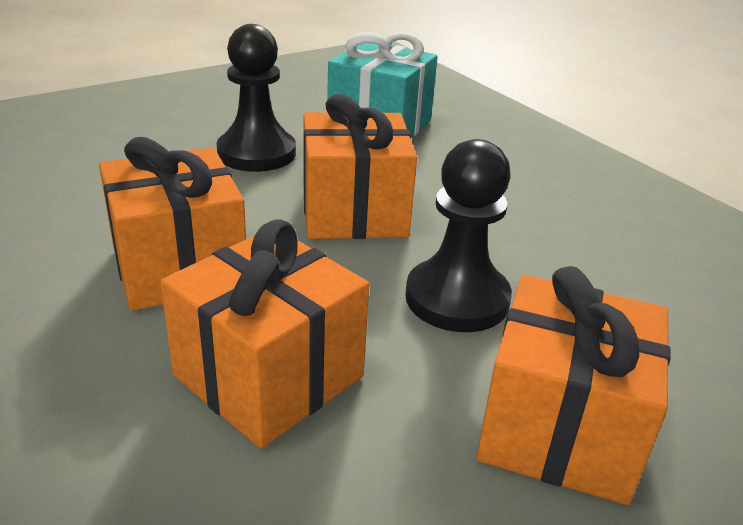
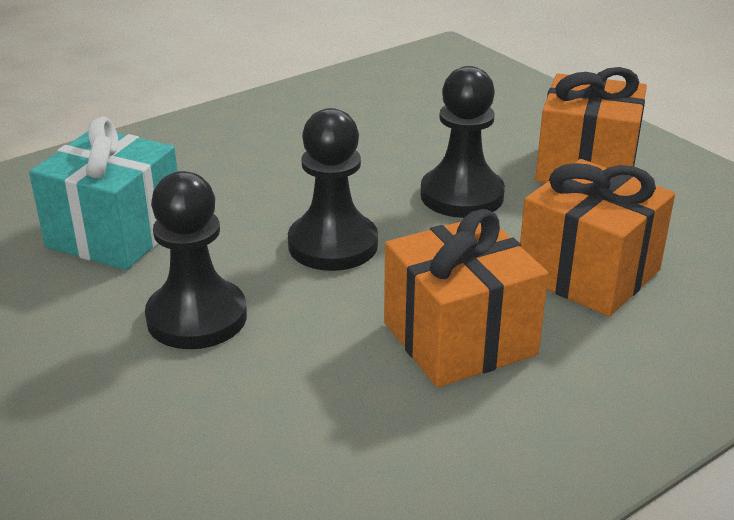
camera: 90 degrees left, 0 degrees up
(354, 212) = (333, 245): orange gift -> black pawn

